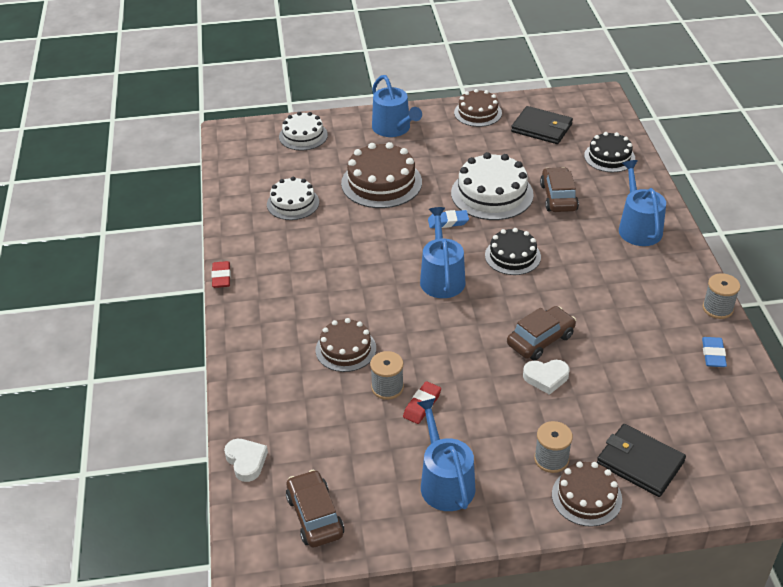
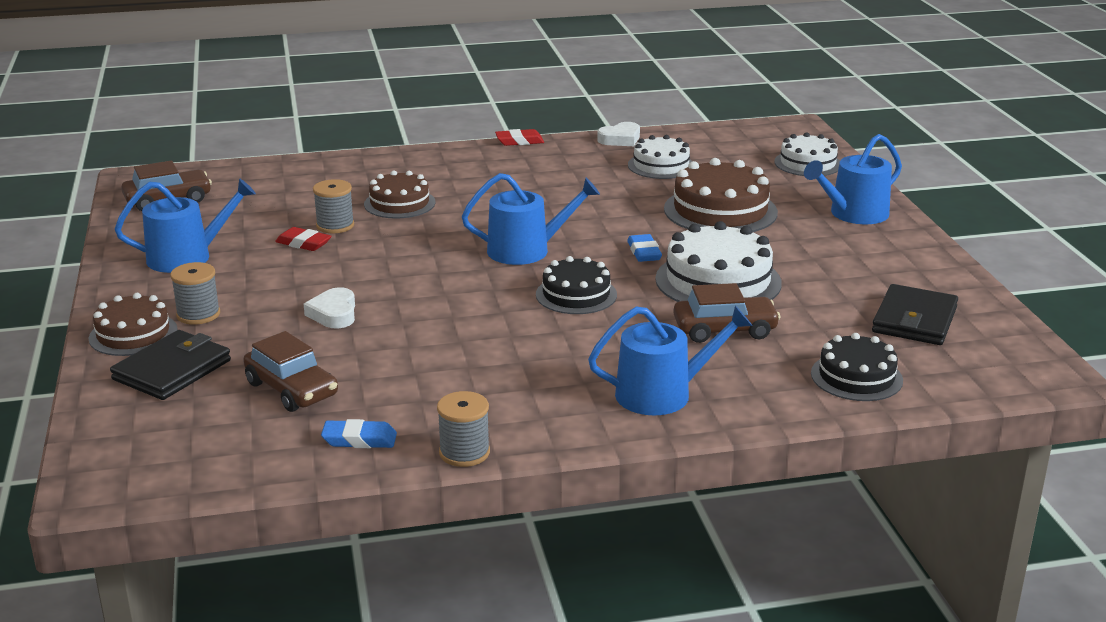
camera: 85 degrees right, 15 degrees down
(246, 461) = (248, 169): white heart -> white heart (620, 139)
(478, 113) = (930, 270): brown cake -> none
(540, 340) = (404, 311): brown car -> brown car (291, 389)

